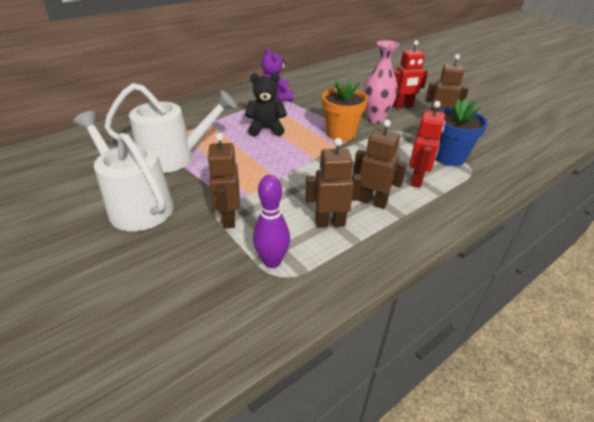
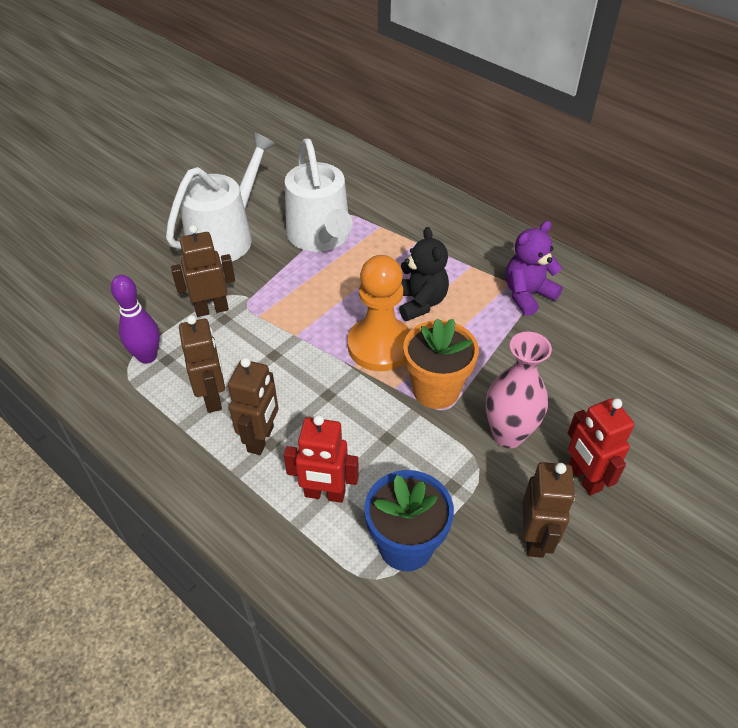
camera: 80 degrees right, 10 degrees up
(299, 147) = (380, 346): none -> orange pawn

